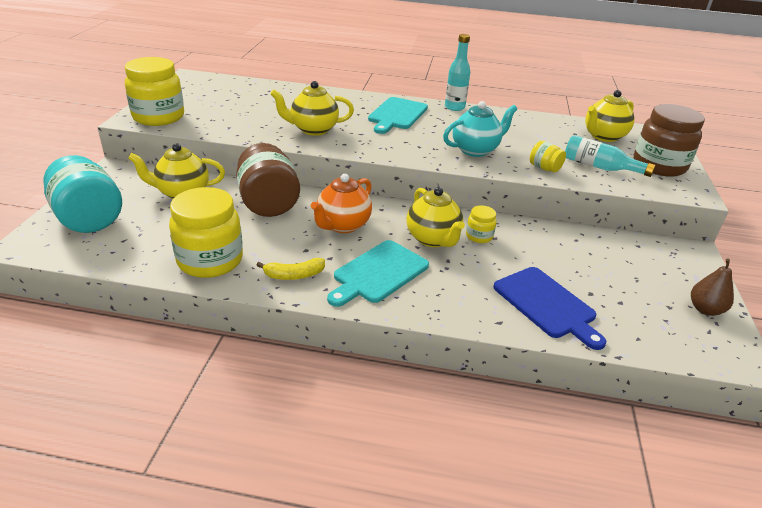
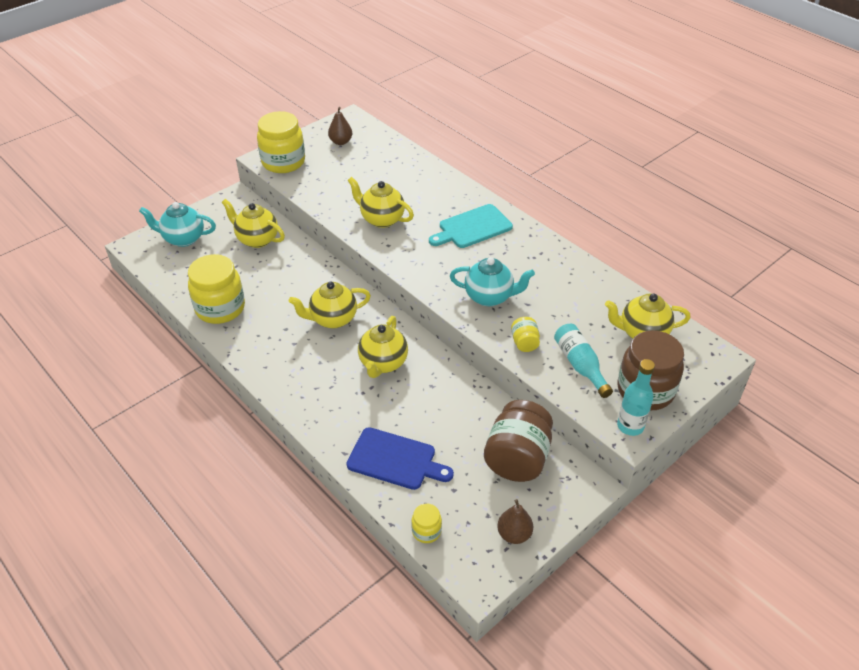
camera: 40 degrees right, 10 degrees up
(89, 219) = (183, 239): turquoise jar -> turquoise teapot
(201, 92) = (341, 142): none -> brown pear
(268, 203) = (303, 275): brown jar -> brown jar (517, 458)
(294, 275) = (257, 346): yellow banana -> none
(342, 225) = (333, 319): orange teapot -> yellow teapot
(378, 273) = (311, 372): turquoise cutting board -> none
(454, 107) = (539, 238): turquoise bottle -> turquoise bottle (630, 426)
(479, 236) = (421, 378): yellow jar -> yellow jar (426, 531)
(547, 304) = (395, 460): blue cutting board -> blue cutting board turned 75 degrees counterclockwise

